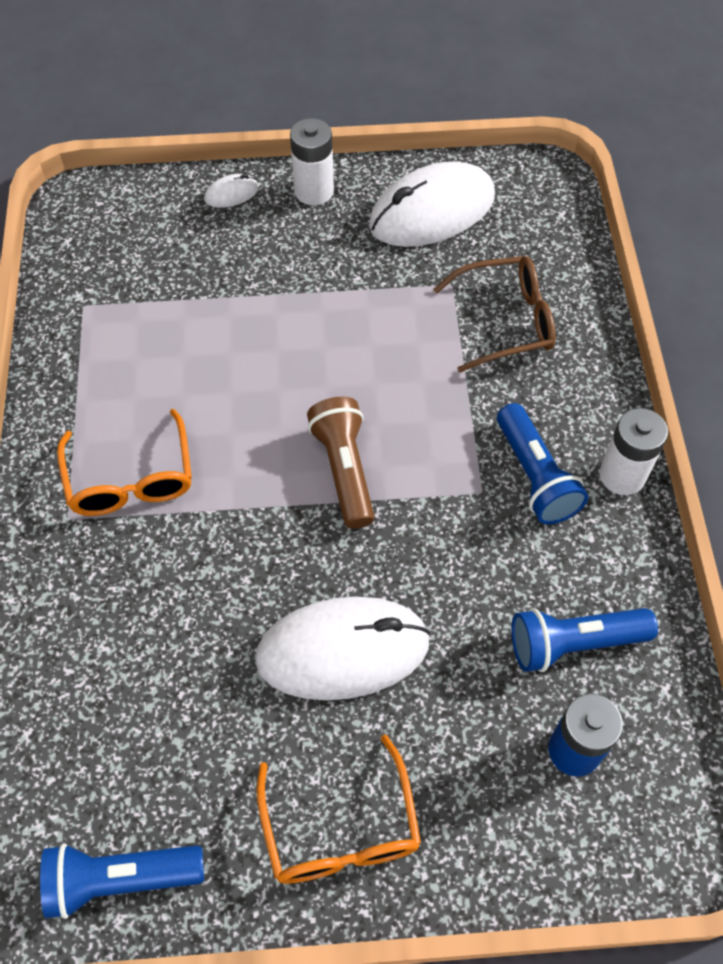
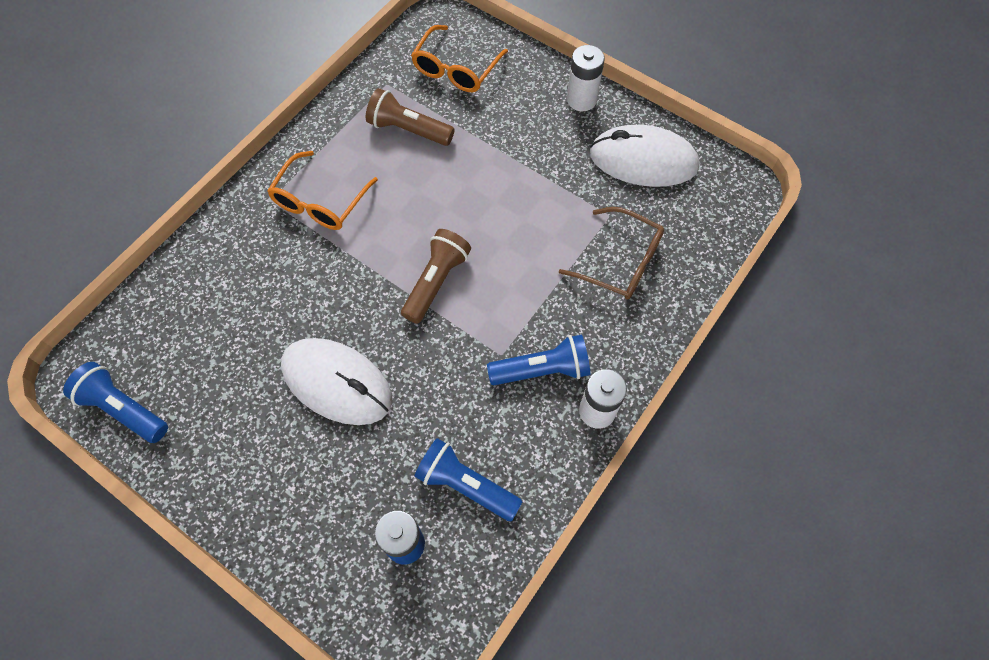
camera: 40 degrees right, 5 degrees up
(157, 337) = (408, 129): none -> brown flashlight
(232, 193) = (531, 70): white mouse -> none
(340, 827) = (245, 475): orange glasses -> orange glasses (456, 68)
(535, 476) = (542, 370): blue flashlight -> blue flashlight turned 120 degrees counterclockwise

